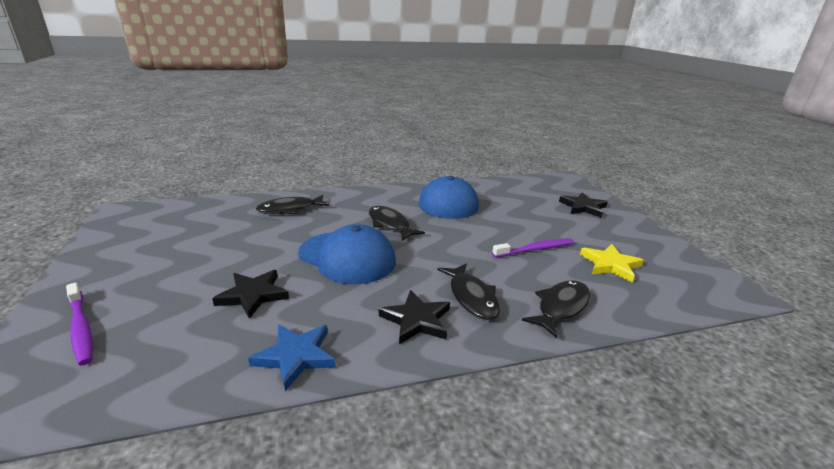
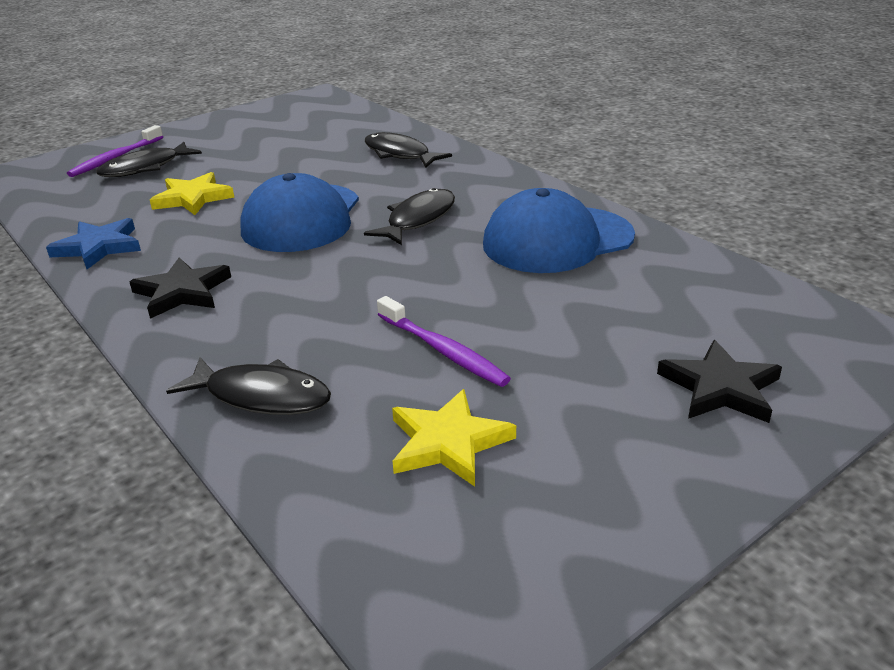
camera: 70 degrees right, 5 degrees up
(253, 295) = (193, 198): black star -> yellow star
(471, 297) = (251, 318): black fish -> black fish (145, 168)

